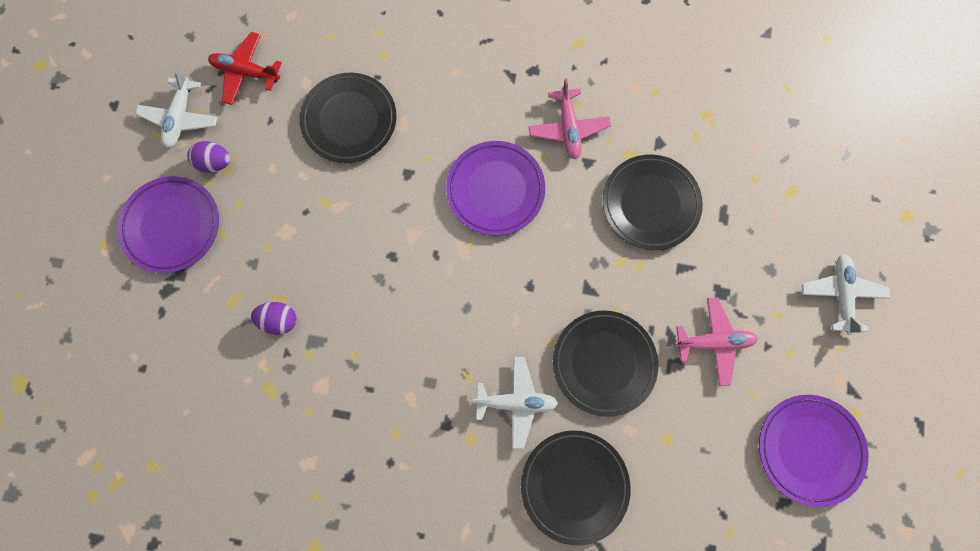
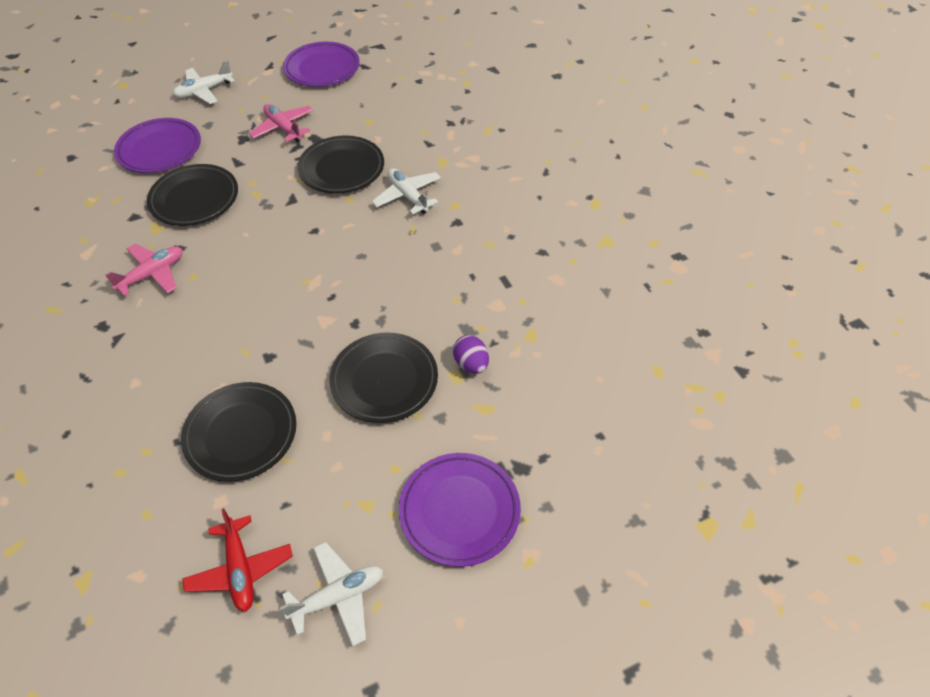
camera: 125 degrees left, 25 degrees down
(215, 163) = (366, 521): purple egg -> none
(495, 190) = (244, 290): purple plate -> purple plate (160, 149)
(574, 485) = (436, 146): black plate -> black plate (384, 380)

